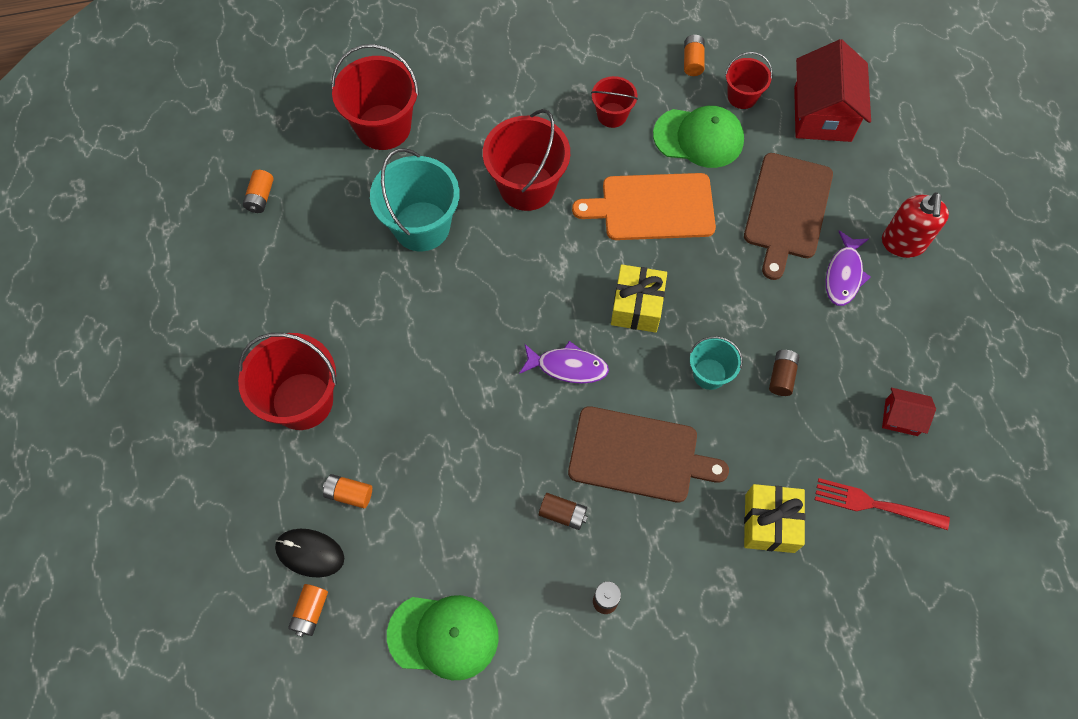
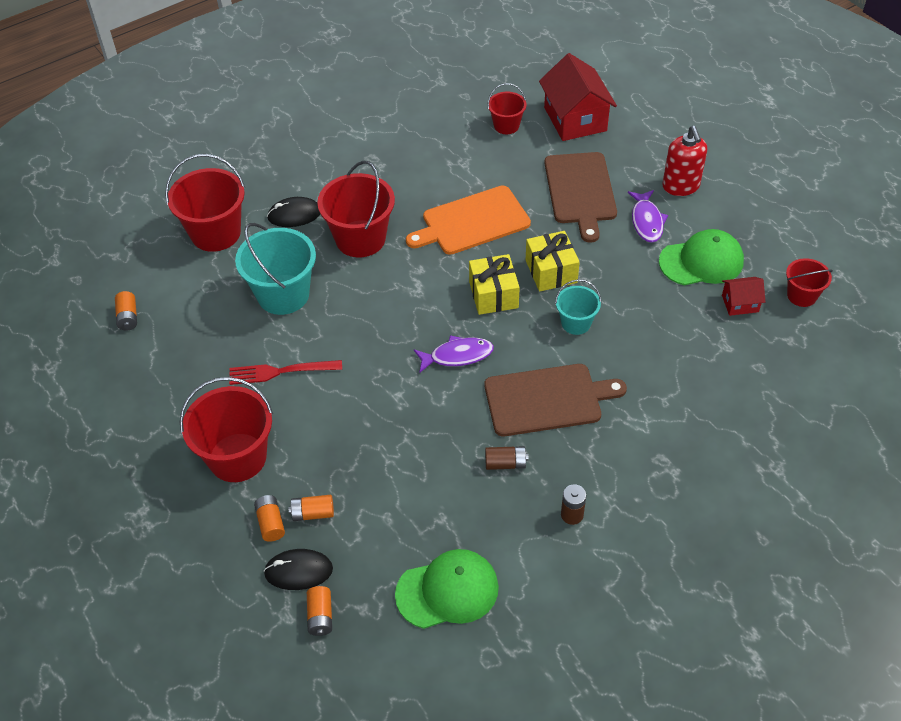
camera: 20 degrees left, 15 degrees down
(471, 132) = (294, 214): none -> black mouse
(612, 115) = (407, 168): red bucket -> red bucket (801, 295)
(692, 61) = (455, 113): orange battery -> orange battery (271, 523)
(699, 137) = (485, 163): green cap -> green cap (701, 261)
(769, 523) = (676, 411): yellow gift -> yellow gift (551, 271)
(781, 376) = (634, 306): brown battery -> none
(874, 504) = (750, 370): red fork -> red fork (280, 372)

